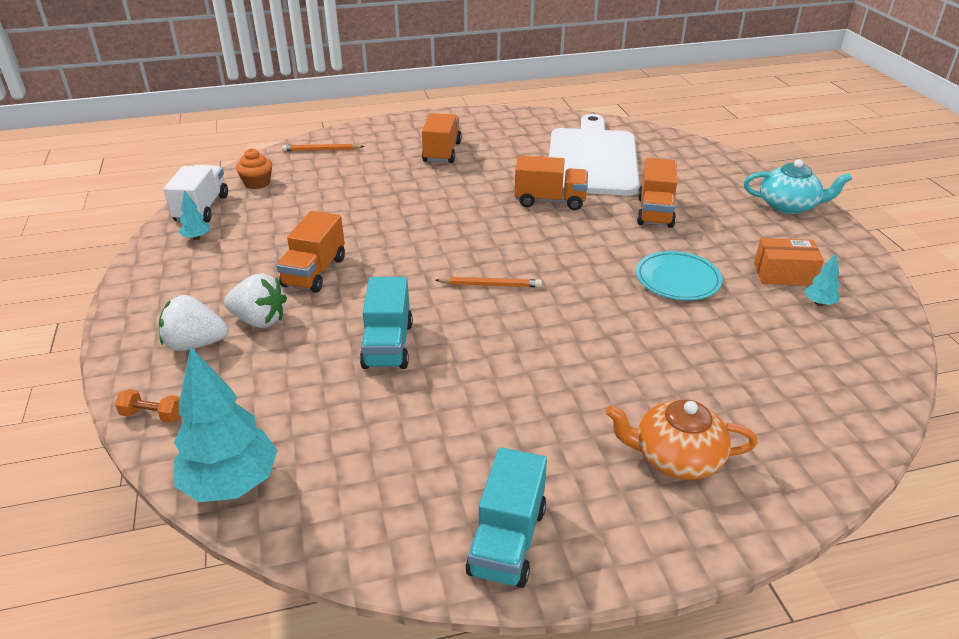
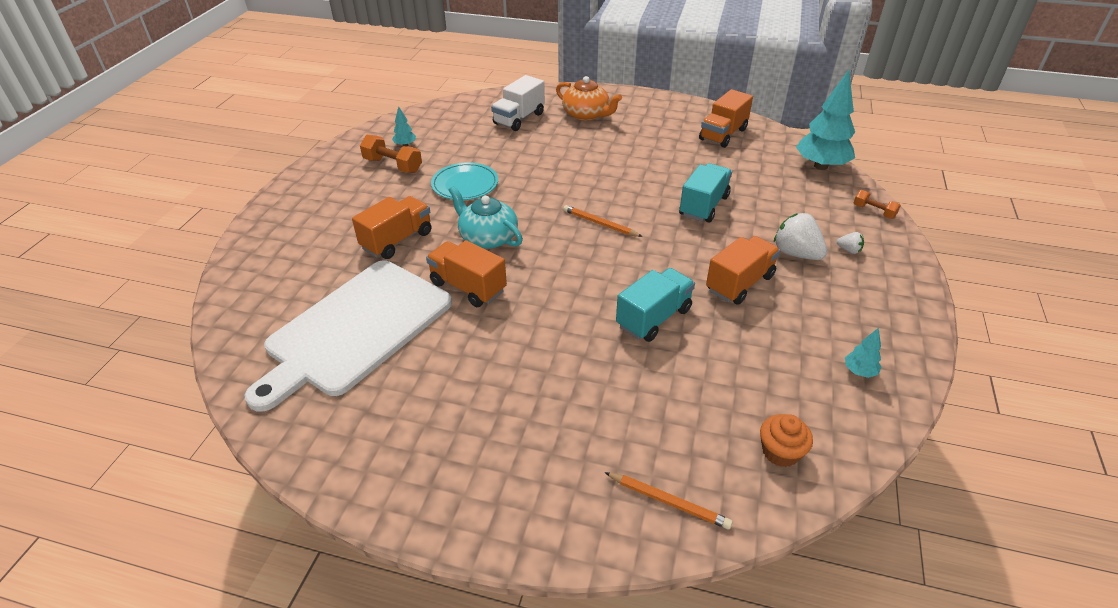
camera: 150 degrees left, 5 degrees up
(195, 344) = (849, 250): white strawberry -> white strawberry, size x0.49
(202, 209) = (857, 423): white truck -> white truck (519, 119)
(442, 152) = (506, 418): orange truck -> orange truck (723, 134)
(507, 540) = (690, 114): turquoise truck -> turquoise truck (653, 318)
(784, 274) = (393, 165): orange box -> orange dumbbell
(788, 206) = (288, 208): turquoise teapot -> turquoise teapot (487, 237)

